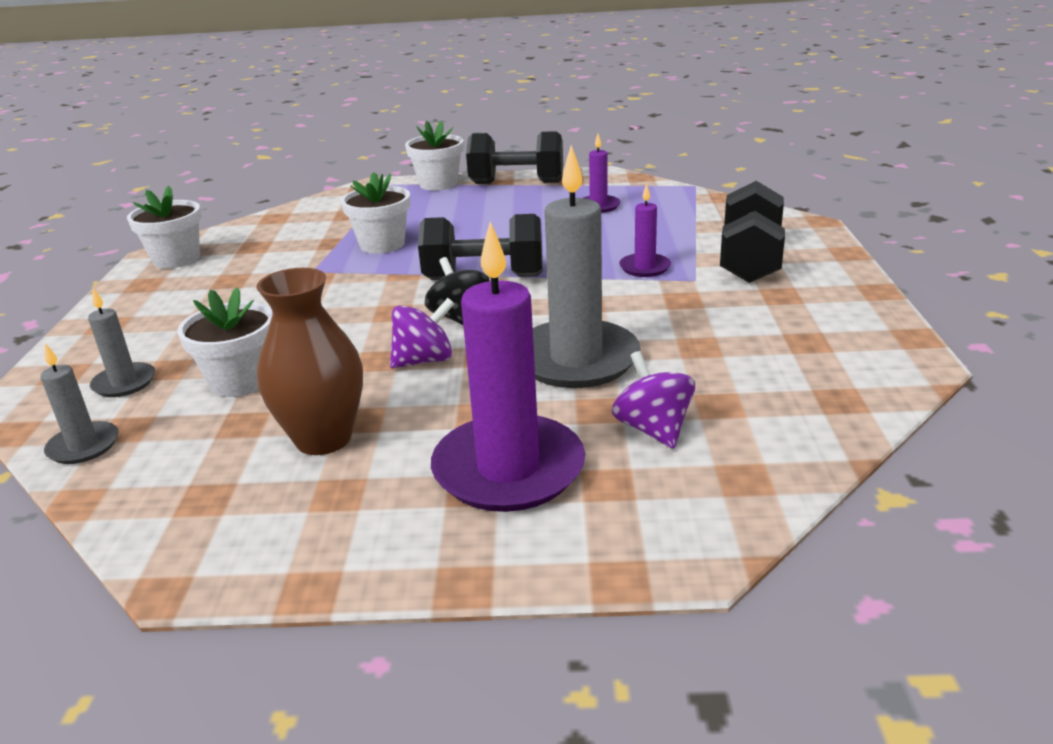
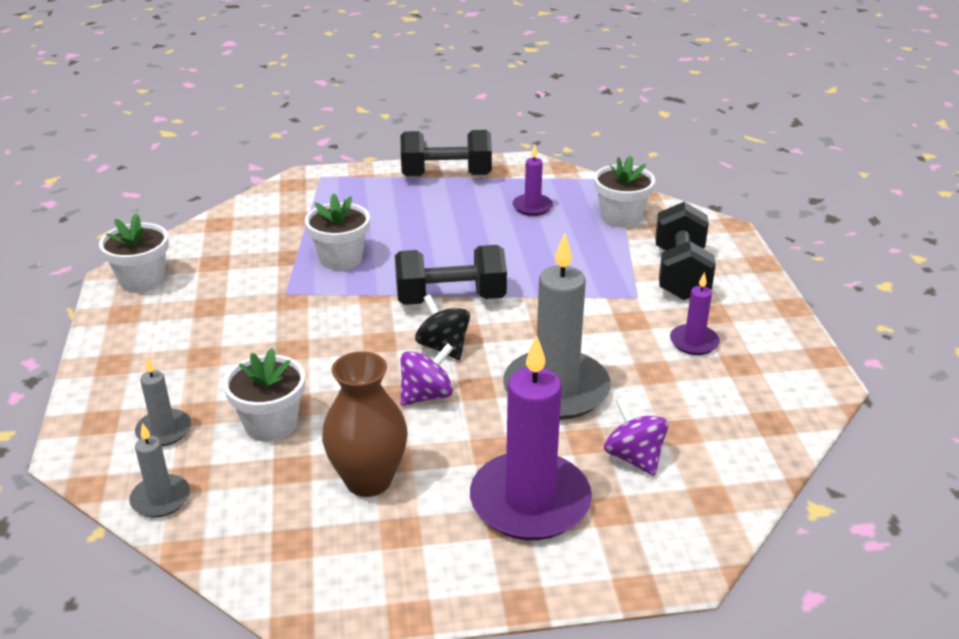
camera: 10 degrees left, 5 degrees up
(438, 184) = (369, 176): white flower pot -> white flower pot (621, 217)
(644, 267) = (591, 284): purple candle -> purple candle (694, 342)

